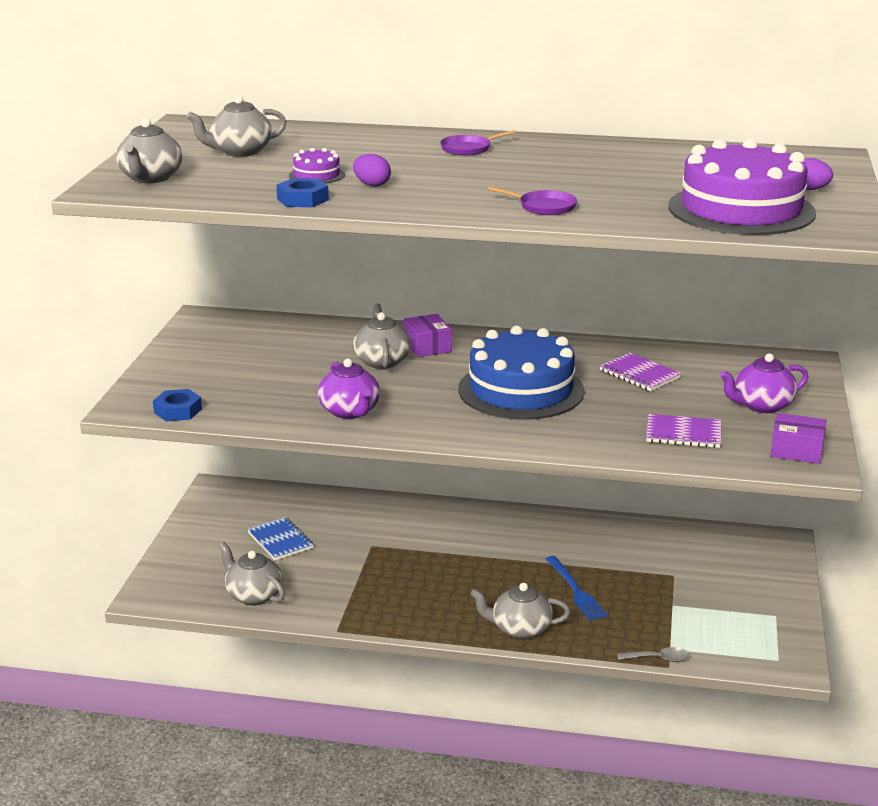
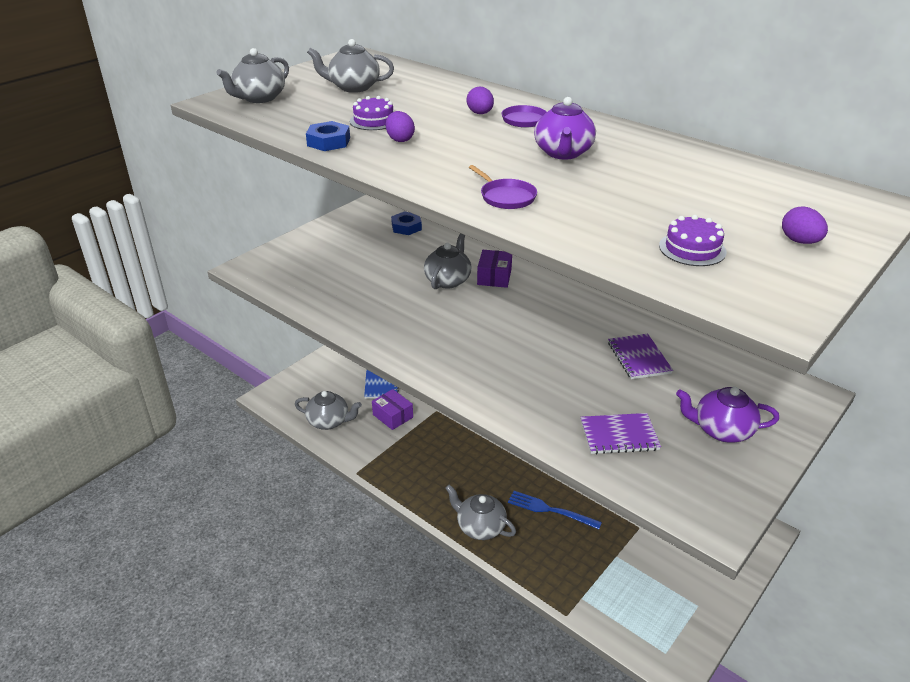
camera: 30 degrees right, 10 degrees up
(178, 411) = (271, 281): blue nut -> blue nut (406, 227)
(253, 595) = (329, 421): grey teapot -> grey teapot turned 120 degrees clockwise
(350, 412) = (379, 320): purple teapot -> purple teapot (563, 153)
(414, 151) = (480, 113): none -> purple egg
(521, 390) = (524, 341): blue cake -> none
(576, 591) = (549, 510): blue fork -> blue fork turned 105 degrees clockwise
(659, 659) = (564, 604): grey spoon -> none
(683, 433) = (619, 435): purple notebook -> purple notebook turned 45 degrees counterclockwise
(741, 209) = (692, 249): purple cake -> purple cake, size x0.41
(796, 450) = (710, 495): purple box -> purple box (393, 416)

